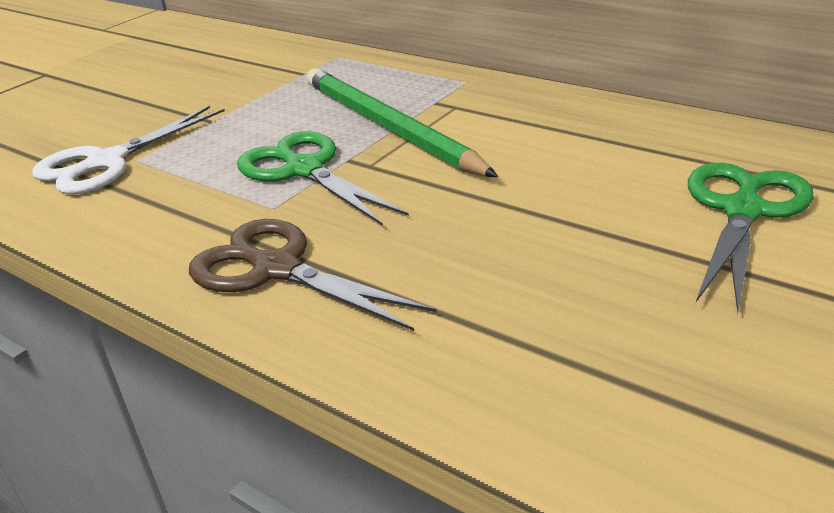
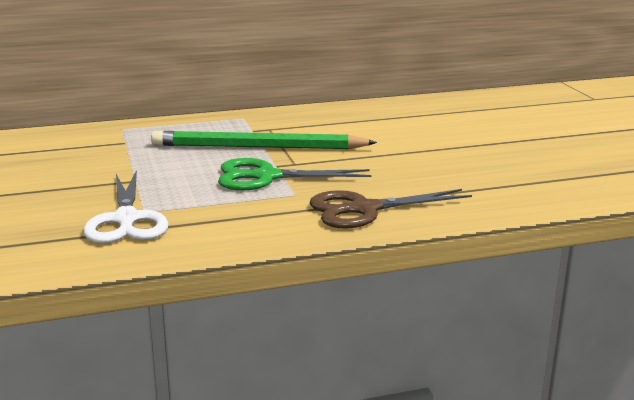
camera: 55 degrees left, 10 degrees down
(743, 211) = (478, 124): green scissors -> none

